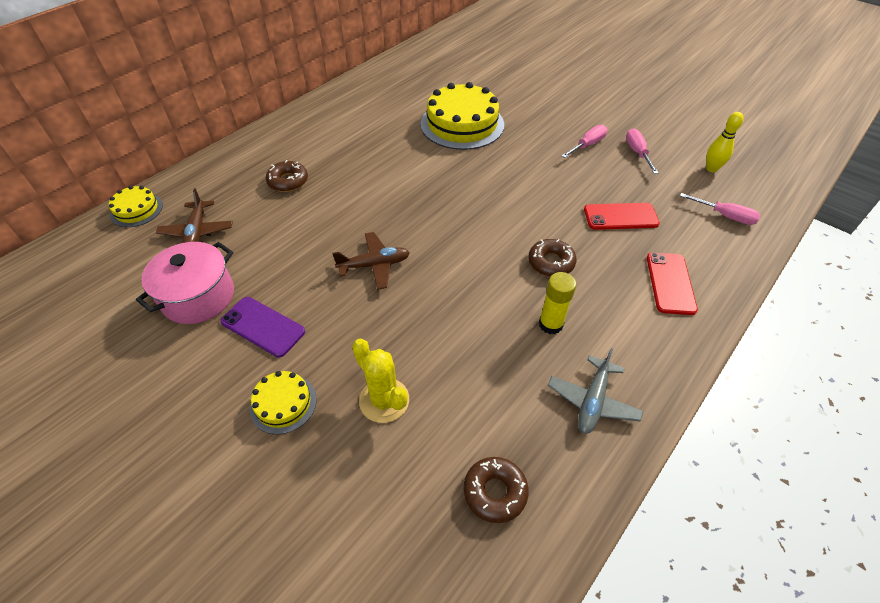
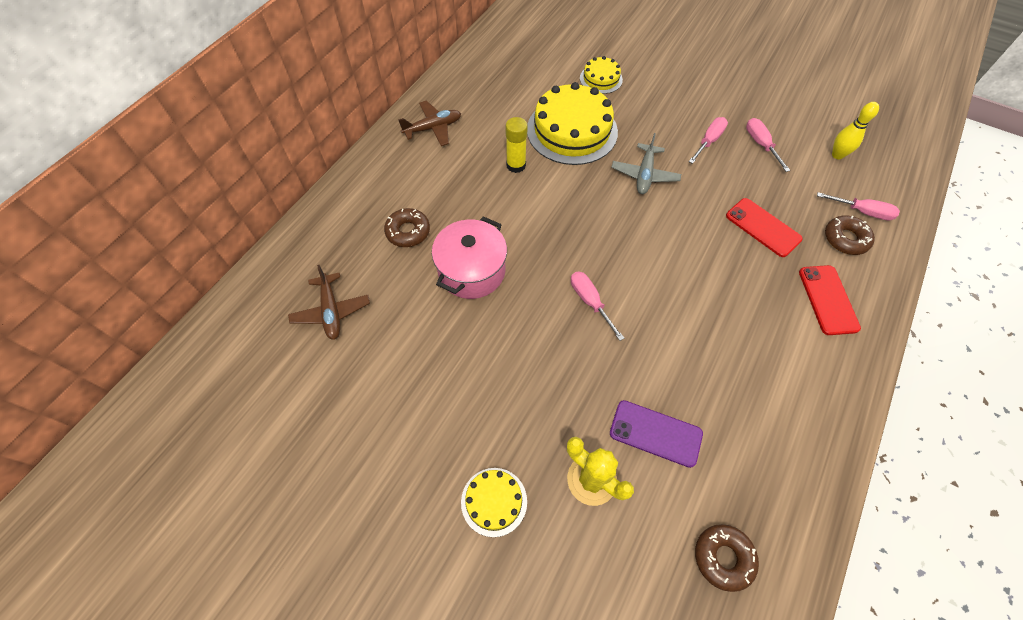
camera: 10 degrees left, 10 degrees up
(136, 210) = (253, 293): yellow cake -> yellow cake (601, 79)
(198, 297) = (362, 392): pink pot -> pink pot (471, 271)
(263, 326) = (443, 417): purple phone -> purple phone (655, 433)
(374, 265) = (534, 324): brown plane -> brown plane (433, 128)
(434, 255) = (590, 302): none -> pink screwdriver
(550, 324) = (727, 366): yellow glue stick -> yellow glue stick (516, 165)
(551, 262) = (709, 293): brown donut -> brown donut (845, 239)
(593, 401) = (787, 444): grey plane -> grey plane (644, 174)
(620, 217) = (763, 227): red phone -> red phone turned 60 degrees clockwise

